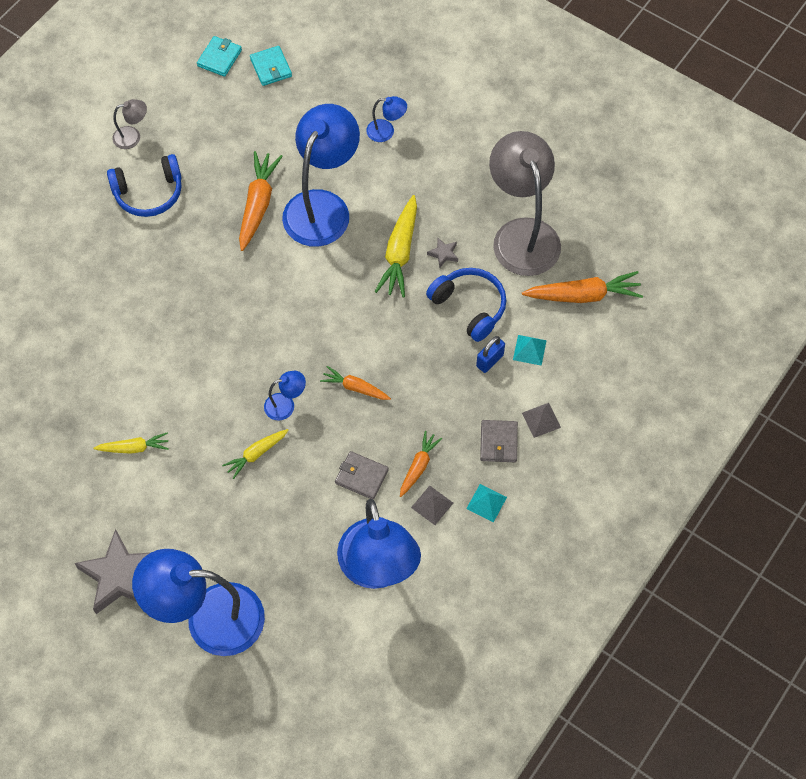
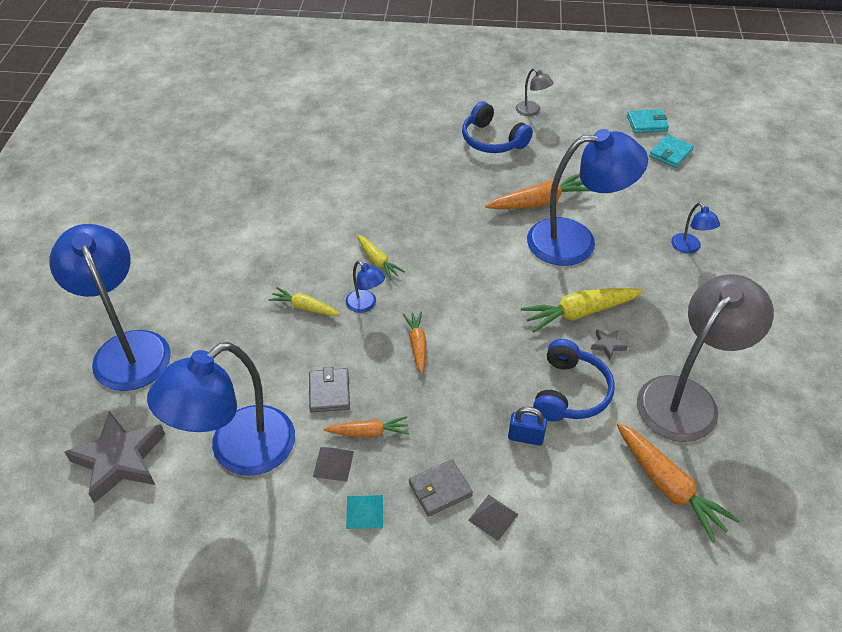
camera: 60 degrees right, 15 degrees down
(120, 576) = (141, 275): grey star -> grey star (120, 460)
(134, 448) = (262, 231): yellow carrot -> yellow carrot (377, 261)
(529, 350) = (565, 466): turquoise pyramid -> none

